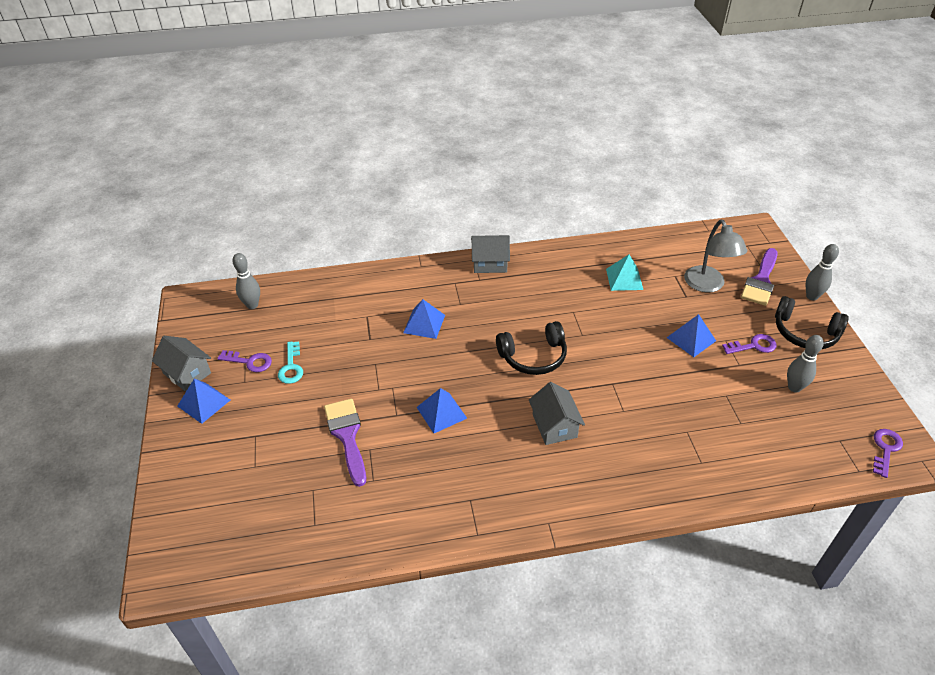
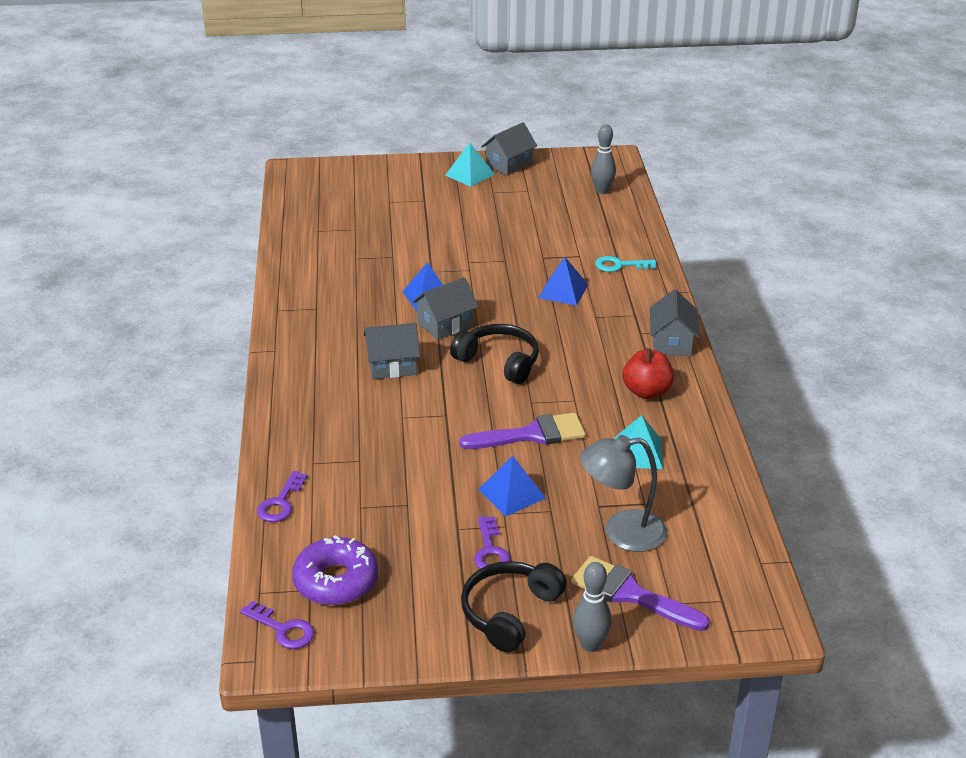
camera: 95 degrees right, 10 degrees down
(204, 403) = (469, 174): blue pyramid -> turquoise pyramid
(249, 362) = (519, 193): purple key -> purple key (281, 502)
(291, 367) = (508, 214): turquoise key -> turquoise key (620, 265)
(347, 436) = (411, 245): purple brush -> purple brush (531, 434)
(484, 396) = (445, 324): none -> grey house
(533, 356) = (499, 361): black headphones -> black headphones turned 135 degrees clockwise
(554, 275) = (646, 392): none -> red apple
(794, 387) = (406, 571): grey bowling pin -> none
(824, 426) = (336, 581): none -> purple donut

